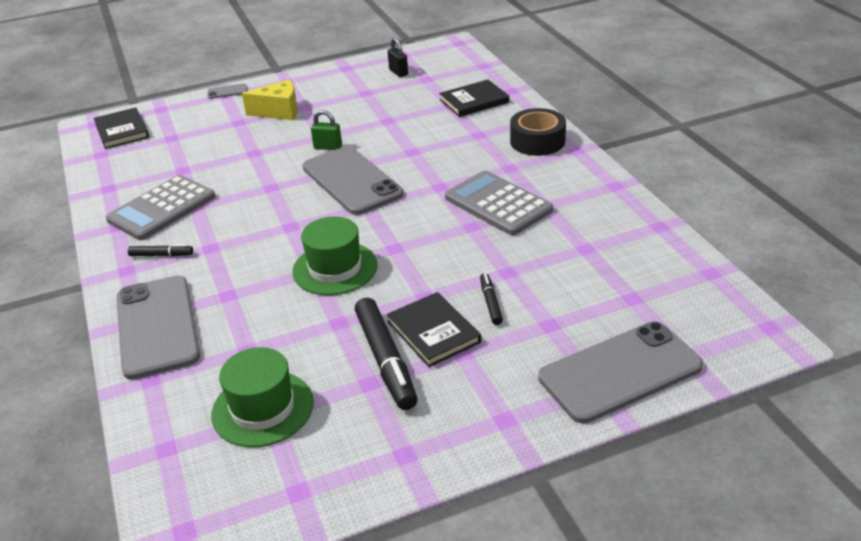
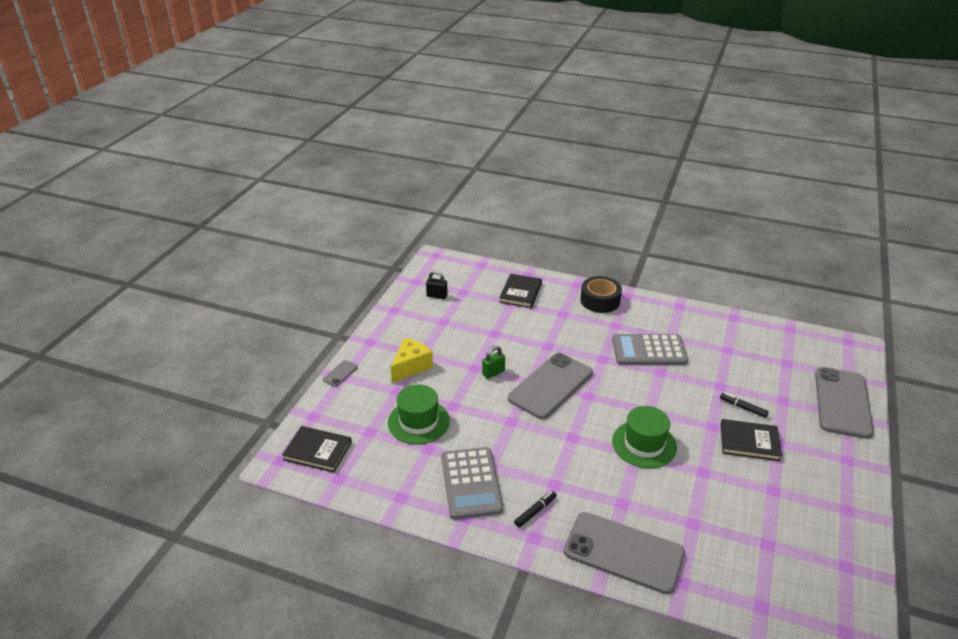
camera: 50 degrees left, 0 degrees up
(262, 408) = (759, 545): green hat -> green hat (418, 421)
(352, 181) = (550, 386): grey phone -> grey phone turned 60 degrees counterclockwise
(386, 360) = (758, 473): black marker -> none

